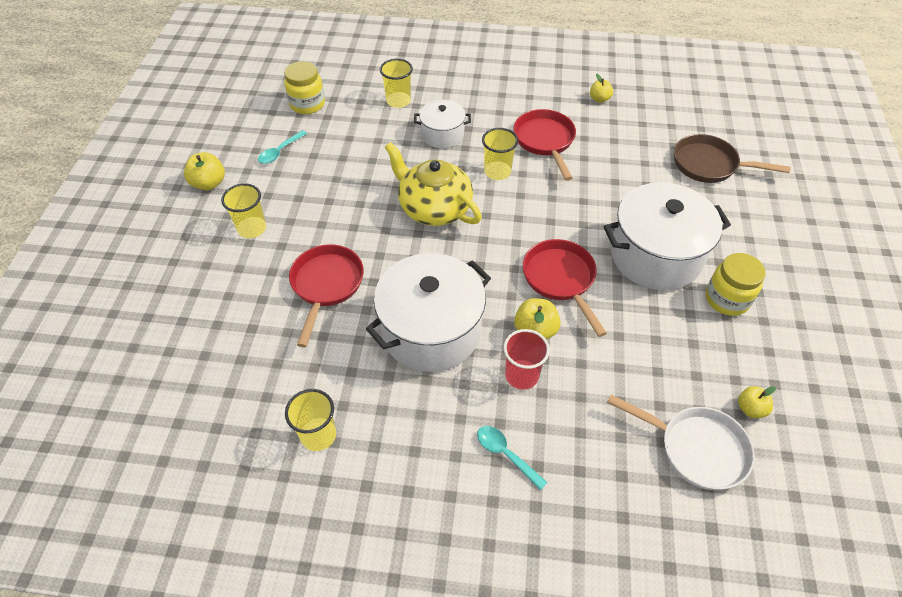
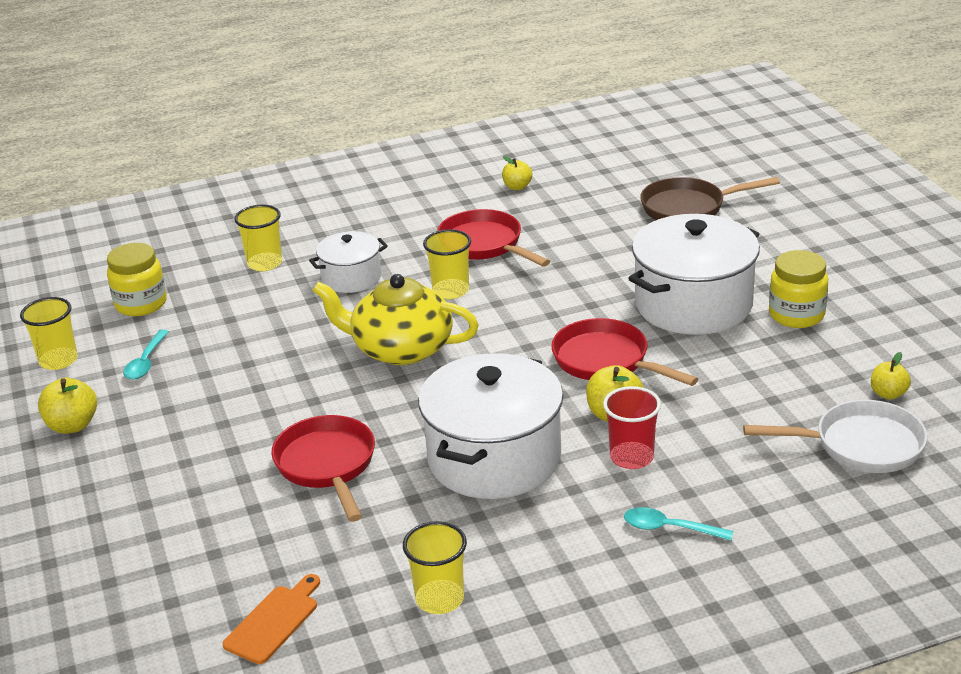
camera: 25 degrees left, 20 degrees down
(212, 399) = (274, 621): none -> orange cutting board
(252, 228) = (177, 448): yellow cup -> yellow cup (58, 360)

